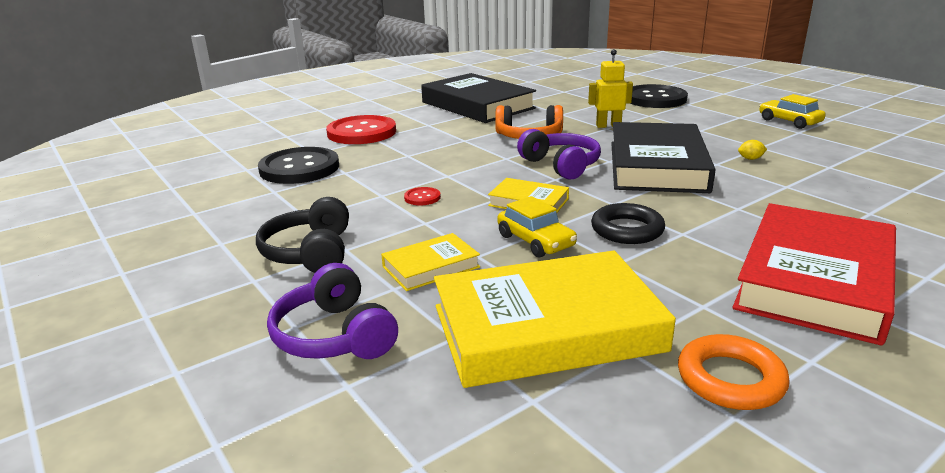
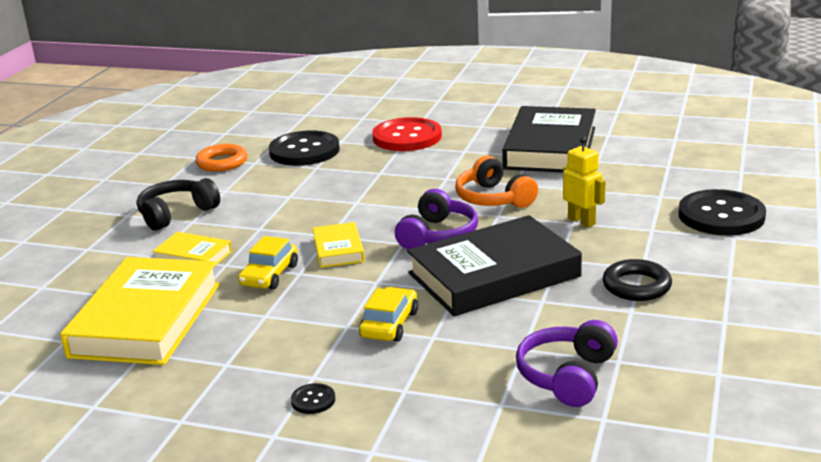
camera: 55 degrees right, 0 degrees up
(334, 335) = (86, 263): purple headphones -> purple headphones (567, 376)
(422, 197) = (301, 210): red button -> none
(546, 328) = (146, 319): yellow book -> yellow book turned 60 degrees clockwise
(627, 230) = (328, 302): black ring -> black ring (636, 286)
(730, 379) = (134, 396): orange ring -> orange ring (222, 162)
(750, 159) = (582, 314): yellow lemon -> none
(789, 121) = (759, 308): yellow car -> yellow car (389, 324)
(814, 280) = (313, 400): red book -> black button

